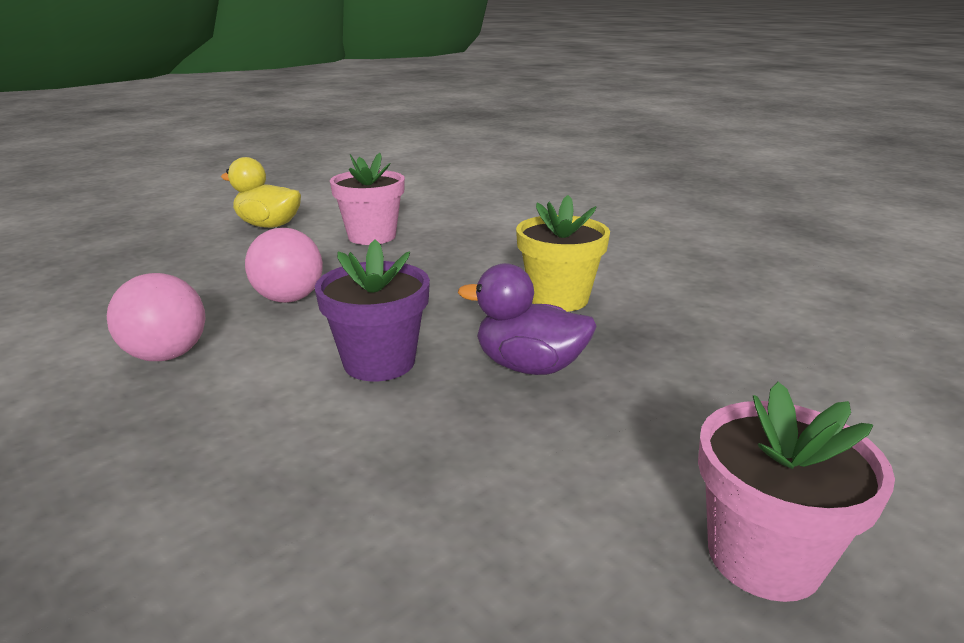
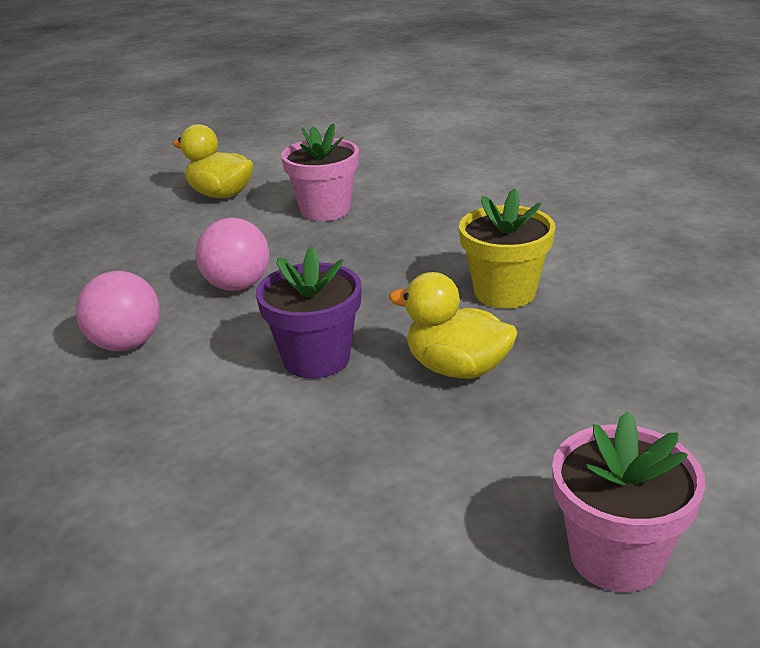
camera: 10 degrees right, 5 degrees up
(529, 366) = (457, 368): purple duck -> yellow duck

